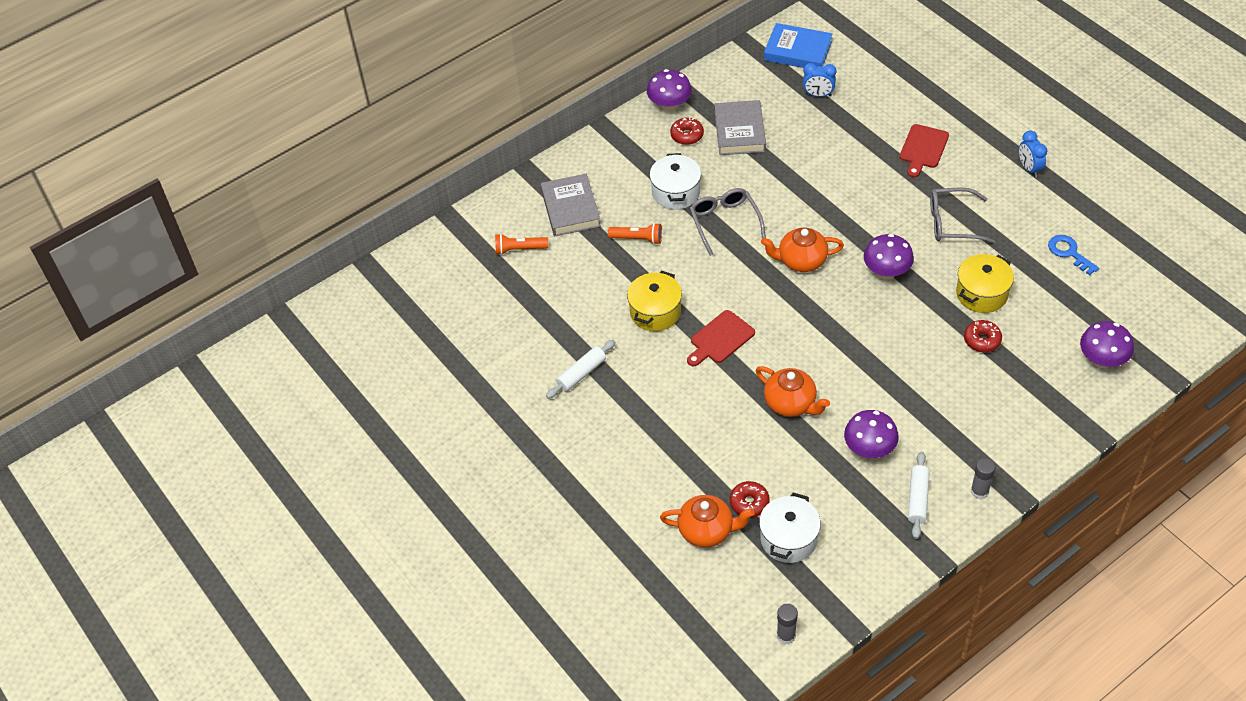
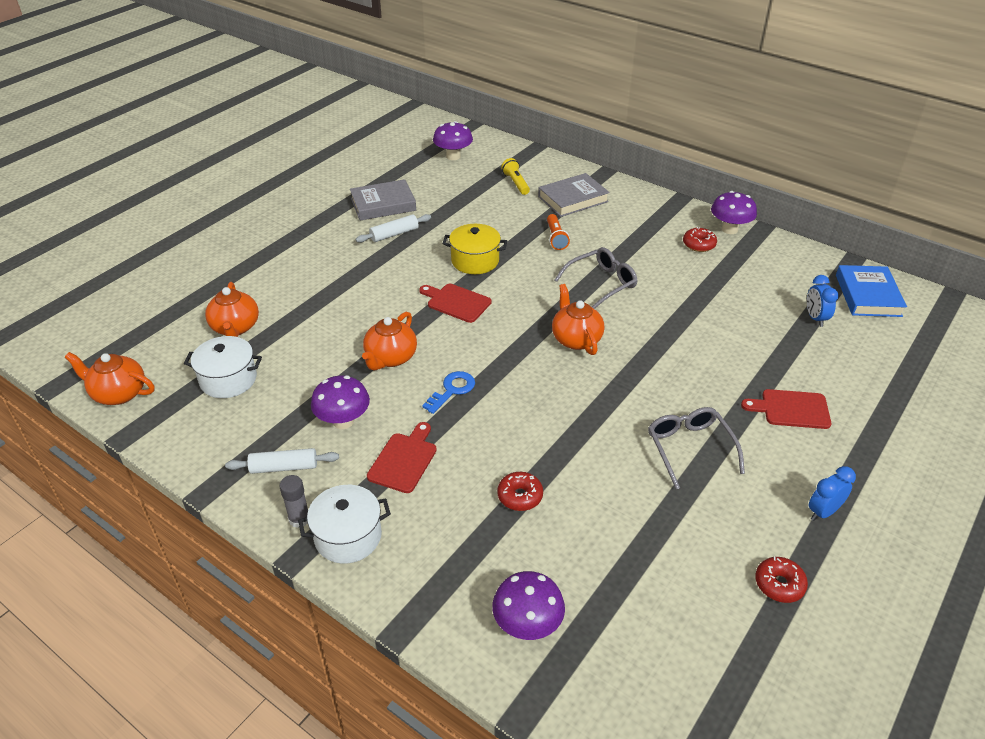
camera: 70 degrees right, 10 degrees down
(519, 249) = (516, 183): orange flashlight -> yellow flashlight
(581, 373) = (394, 234): white rolling pin -> white rolling pin turned 60 degrees counterclockwise
(676, 192) = (623, 249): white pot -> white pot (348, 536)
(739, 131) = (725, 275): grey book -> grey book (383, 204)
(749, 503) = (268, 348): red donut -> red donut (779, 584)
(786, 635) = (119, 393): grey glue stick -> orange teapot
(886, 272) = (588, 403): purple mushroom -> purple mushroom (453, 156)
(927, 411) = (404, 460): none -> red cutting board
(982, 293) = (591, 488): yellow pot -> none
(1069, 253) = (699, 570): blue key -> blue key (452, 390)

